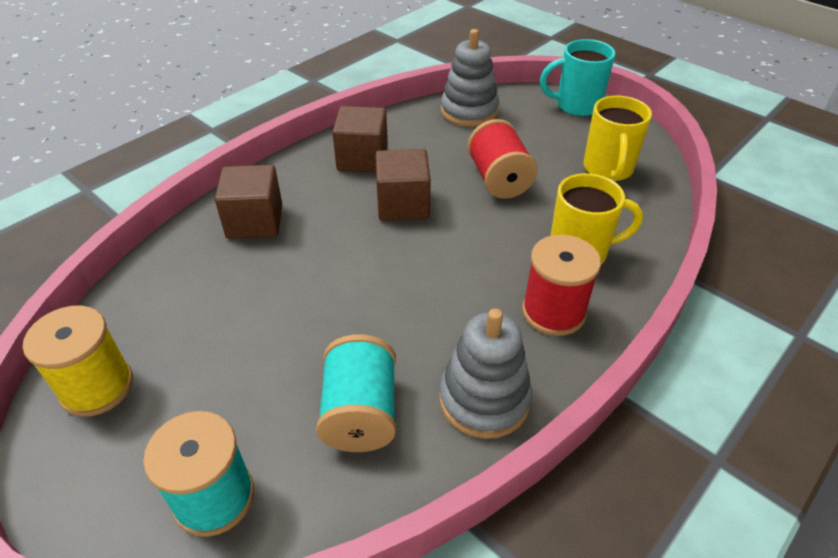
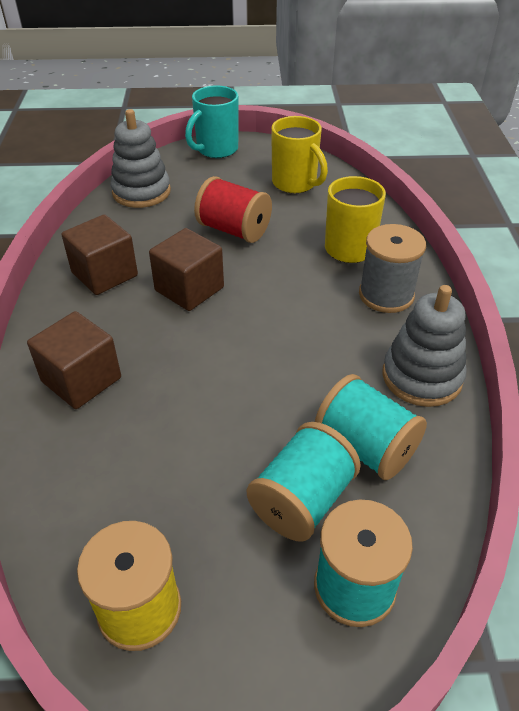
camera: 45 degrees left, 0 degrees up
(266, 409) = (302, 500): none -> turquoise spool
(553, 312) = (386, 295): red spool -> grey spool

